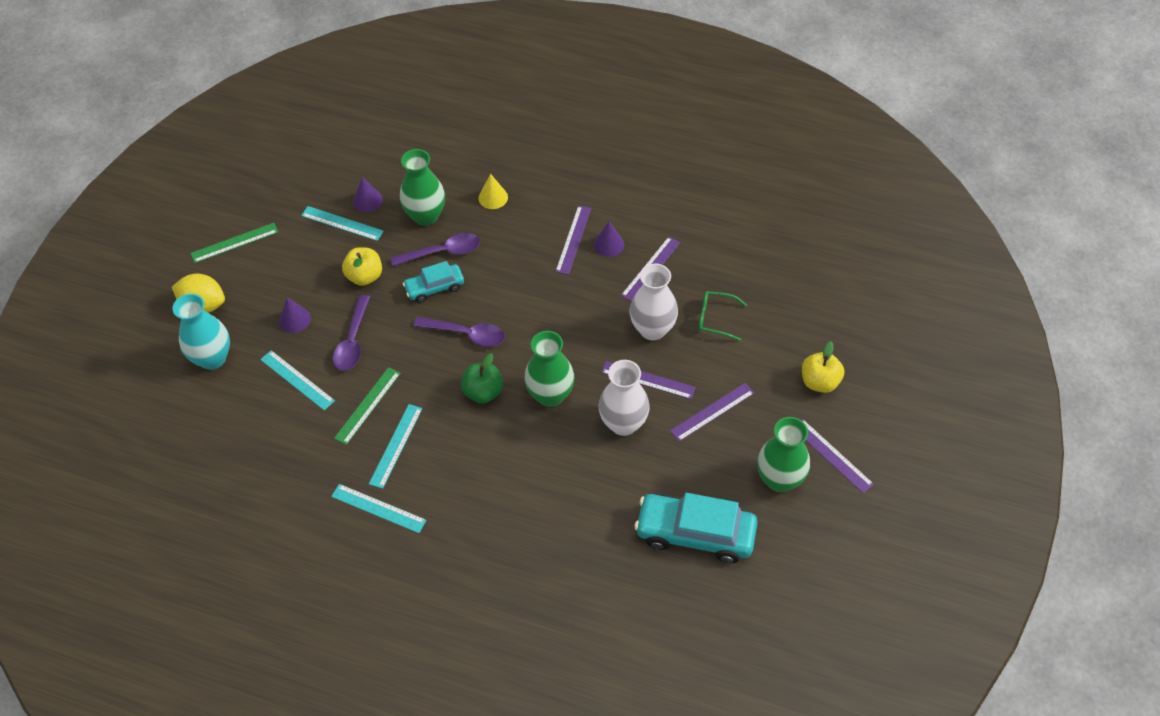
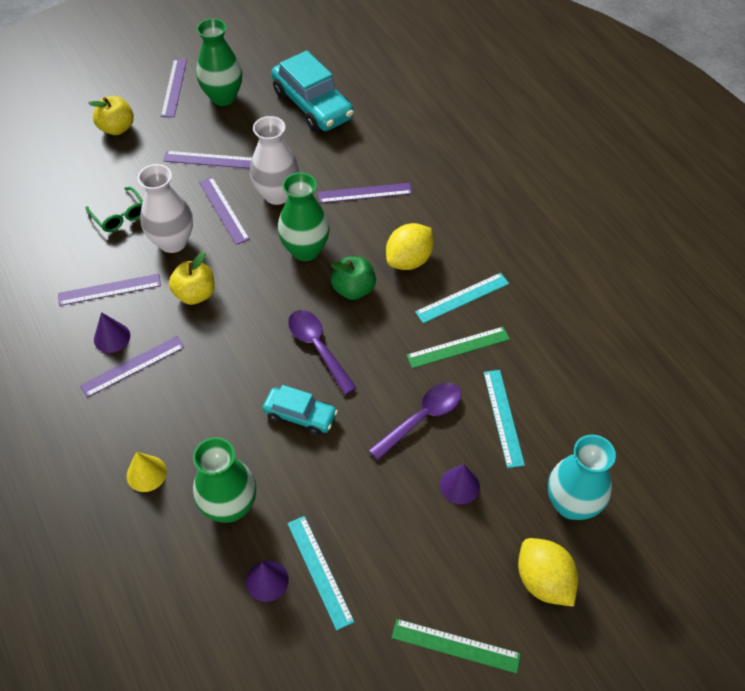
camera: 140 degrees left, 0 degrees up
(365, 276) = (353, 481): yellow apple -> yellow apple (195, 294)
(378, 508) = (515, 261): turquoise ruler -> none
(443, 252) = (256, 448): purple spoon -> none
(464, 446) = (409, 260): none -> yellow lemon
(556, 479) = (365, 193): none -> purple ruler

